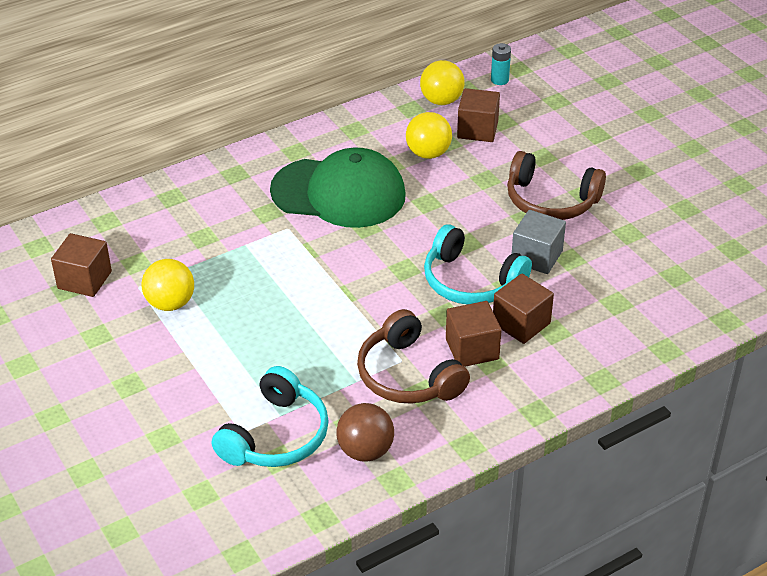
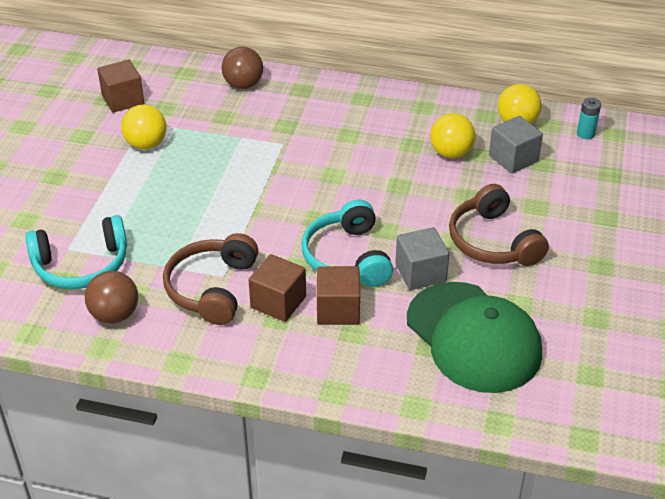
camera: 45 degrees right, 0 degrees up
(177, 200) = (243, 85): none -> brown ball
(339, 193) = (349, 142): green cap -> green cap (473, 337)
(477, 130) = (513, 158): brown cube -> grey cube

